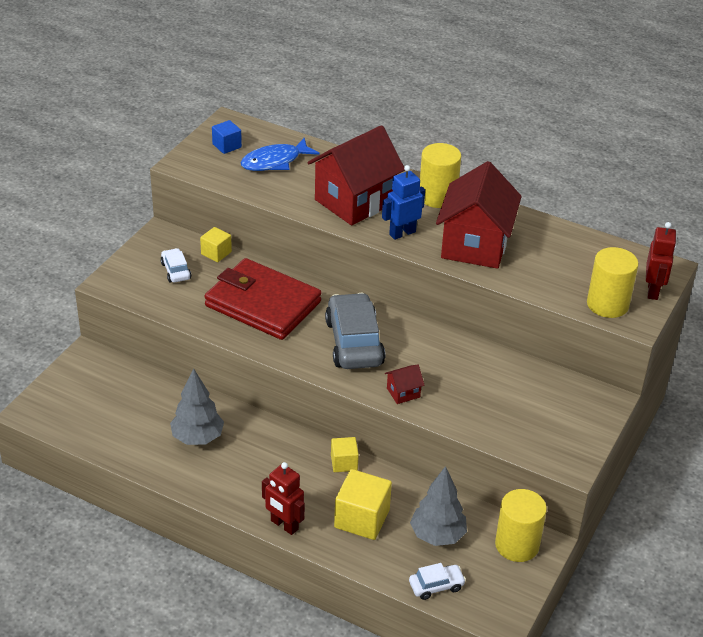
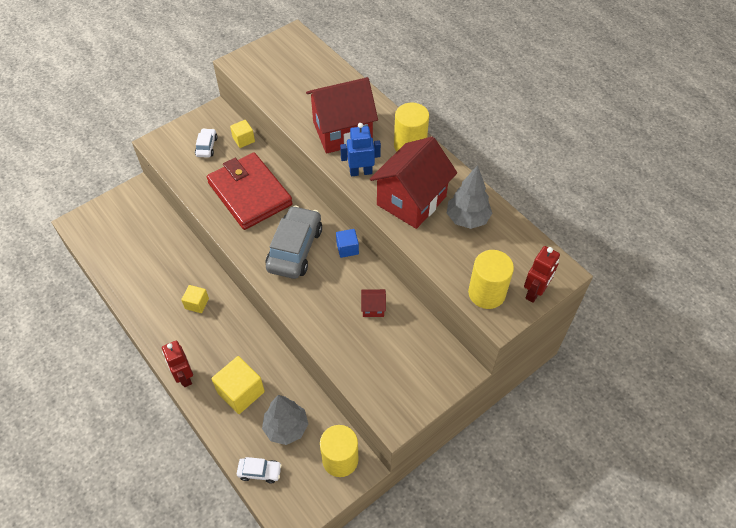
camera: 25 degrees right, 15 degrees up
(197, 438) = (169, 282): grey tree -> grey tree (467, 219)
(227, 146) = (279, 55): blue cube -> blue cube (347, 248)
(275, 161) = (305, 79): blue fish -> none
(344, 463) = (256, 339): yellow cube -> yellow cube (197, 303)
(403, 393) = (304, 307): red house -> red house (373, 308)

